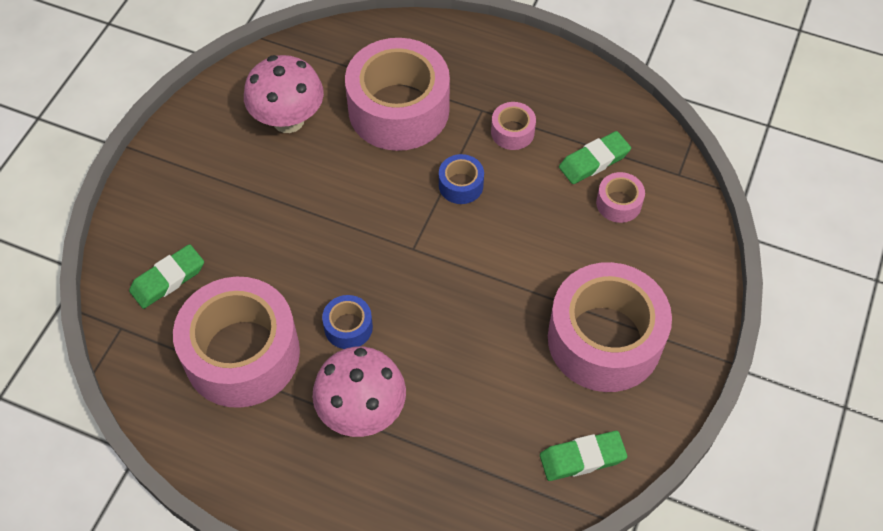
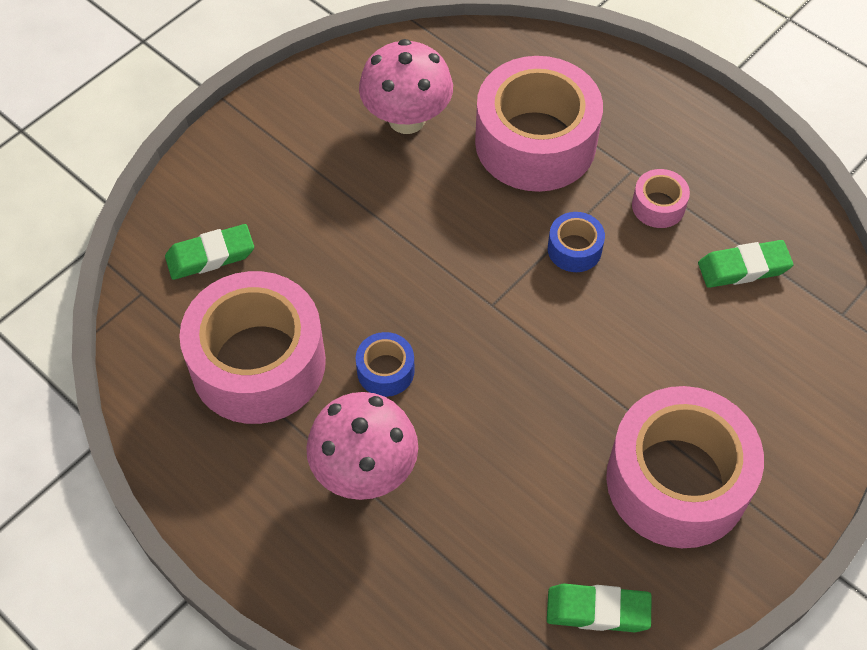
camera: 20 degrees right, 0 degrees up
(618, 203) = (755, 326): pink tape -> none

